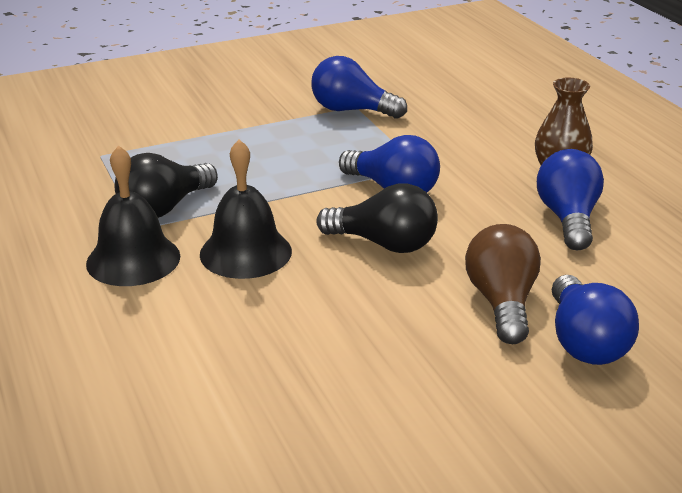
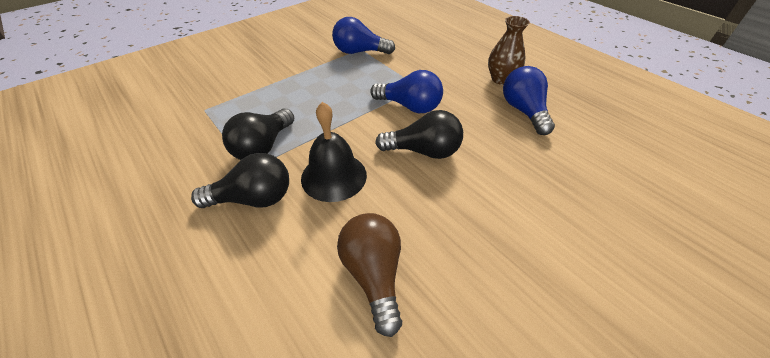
camera: 15 degrees left, 15 degrees up
(133, 259) = (253, 199): black bell -> black light bulb
(502, 303) = (521, 187): brown light bulb -> brown light bulb (374, 275)
(584, 342) = (589, 210): blue light bulb -> none

